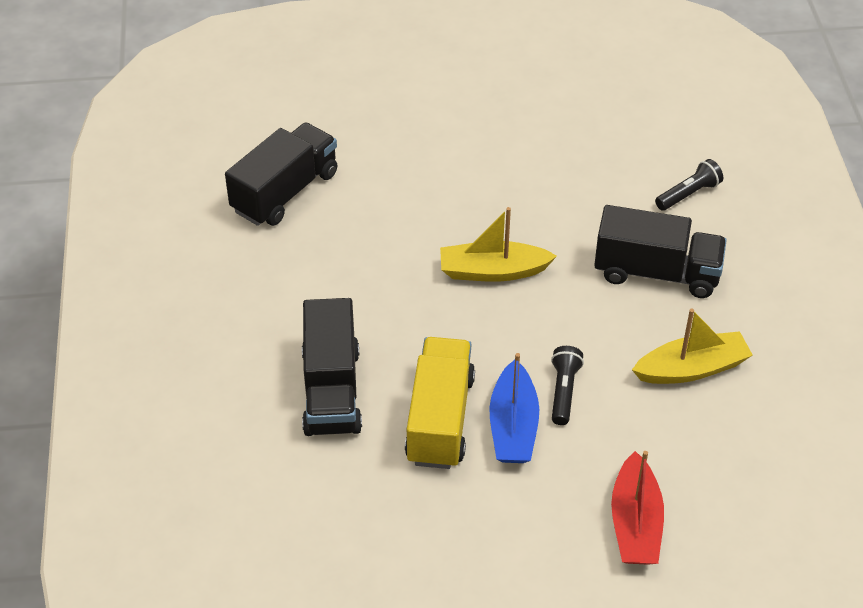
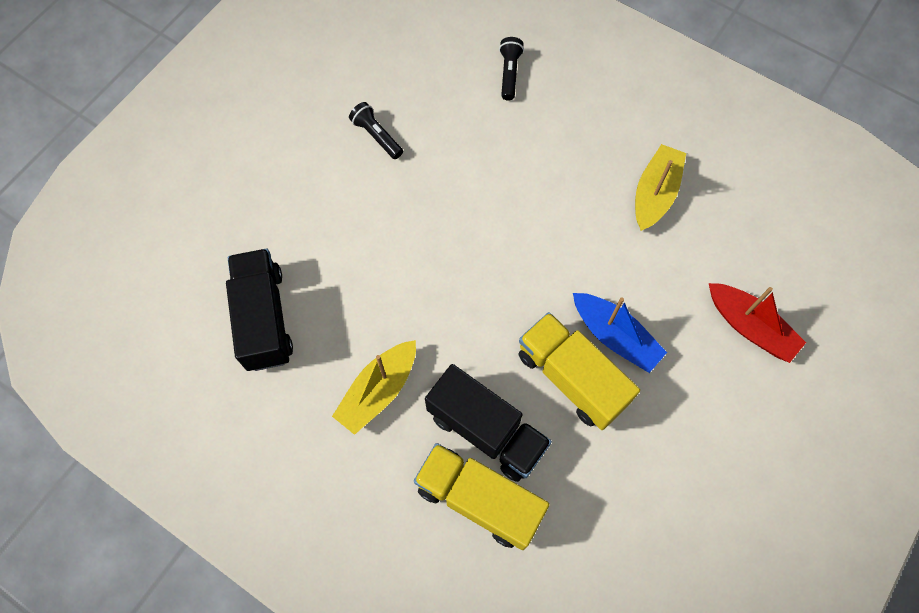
camera: 50 degrees left, 20 degrees up
(265, 424) = (479, 500): none -> yellow truck
(492, 271) = (469, 242): yellow boat -> yellow boat (378, 391)
(564, 391) = (611, 282): black flashlight -> black flashlight (376, 136)
(656, 272) = (559, 147): black truck -> none

